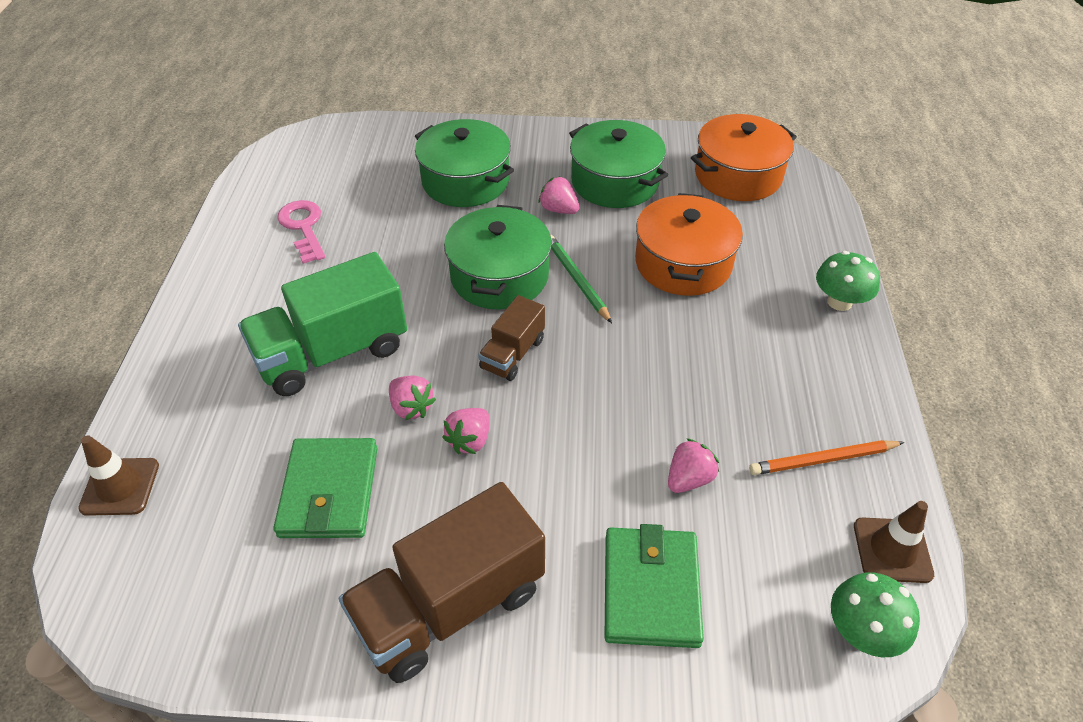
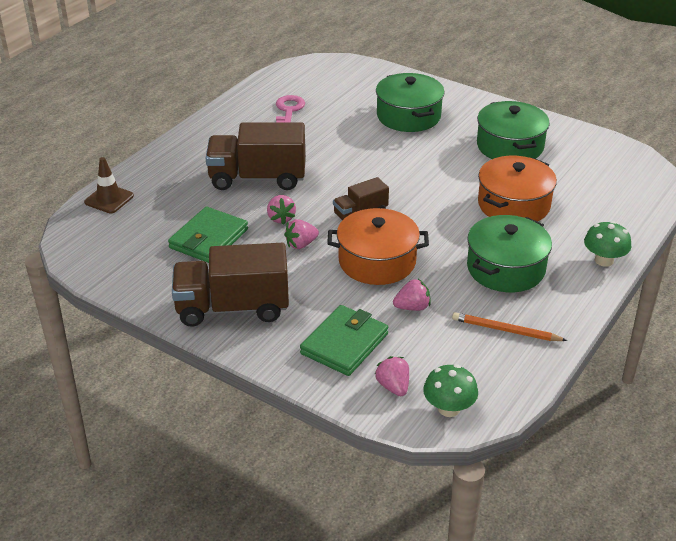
camera: 30 degrees right, 10 degrees down
(332, 352) = (257, 178): green truck -> brown truck
(499, 276) = (386, 173): green pot -> green pot (506, 268)
(559, 209) = (456, 150): pink strawberry -> pink strawberry (393, 386)
(577, 280) = (434, 190): green pencil -> none
(738, 175) = (604, 169): orange pot -> orange pot (377, 261)
(892, 550) = (505, 385): brown traffic cone -> none

